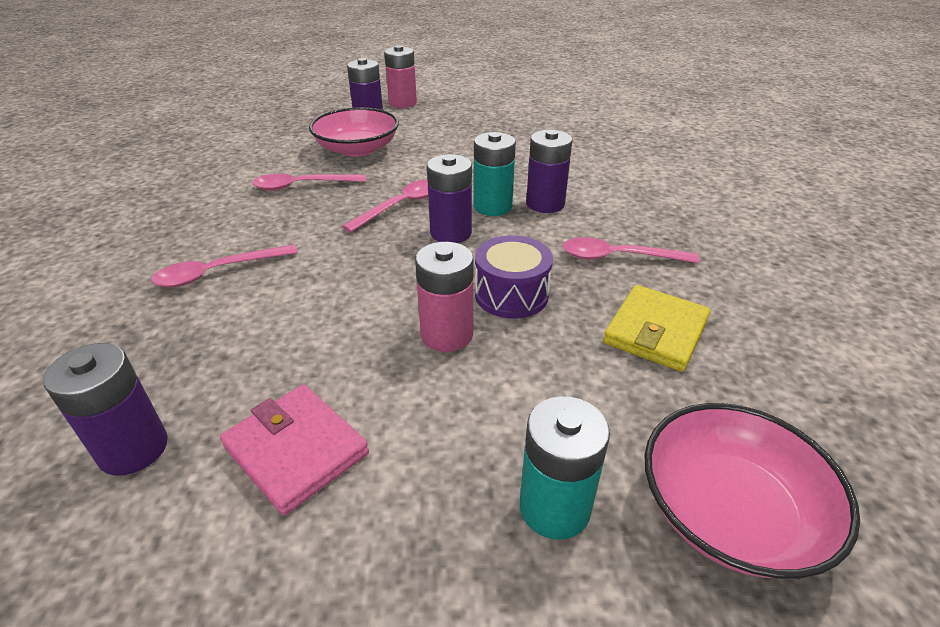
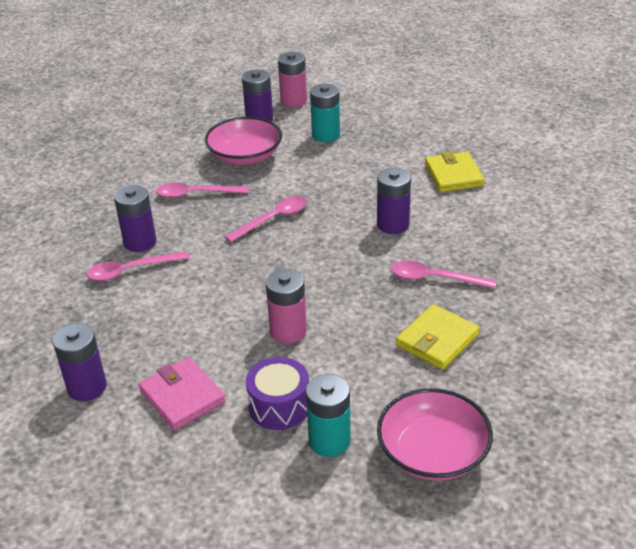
camera: 10 degrees right, 0 degrees up
(451, 233) = (308, 248): purple battery -> purple battery (140, 242)
(492, 206) = (348, 225): turquoise battery -> turquoise battery (326, 135)
(511, 294) = (342, 304): purple drum -> purple drum (279, 406)
(594, 156) = (453, 175): none -> yellow wallet

